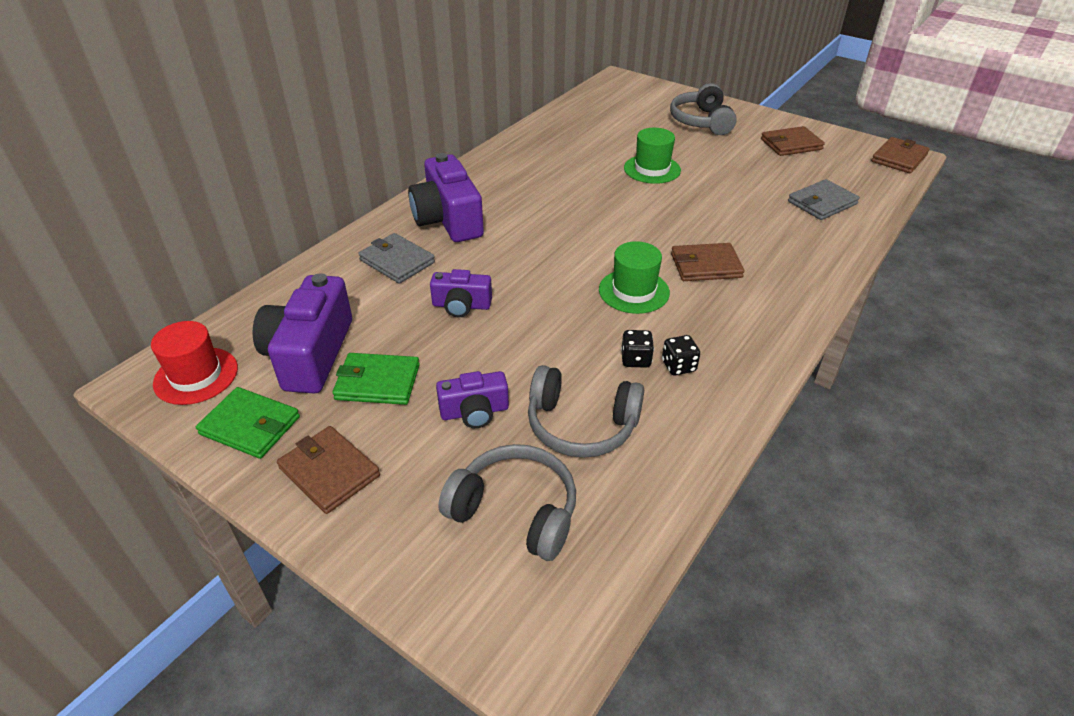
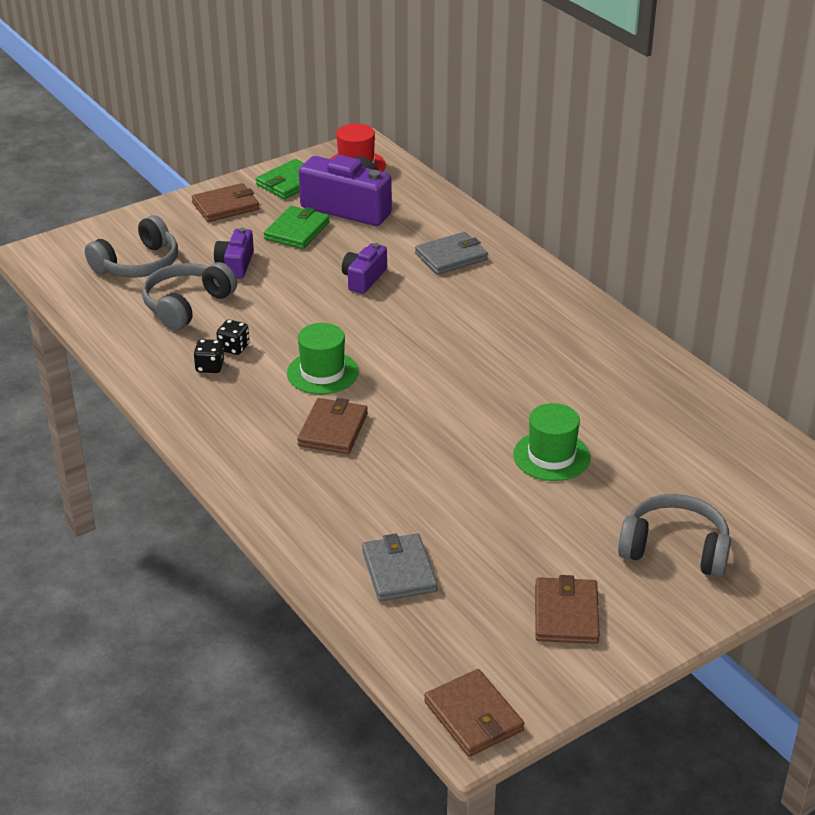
camera: 110 degrees right, 5 degrees down
(448, 219) = (509, 293): purple camera -> none

